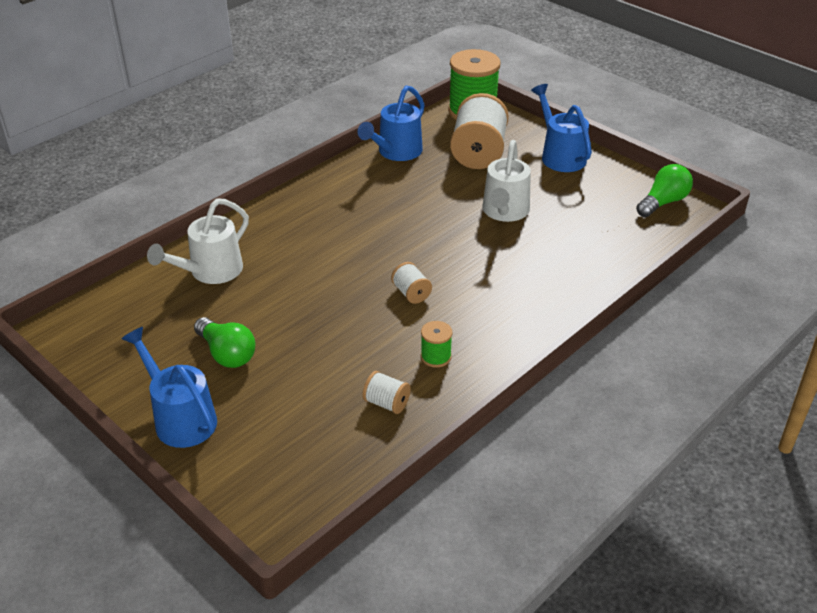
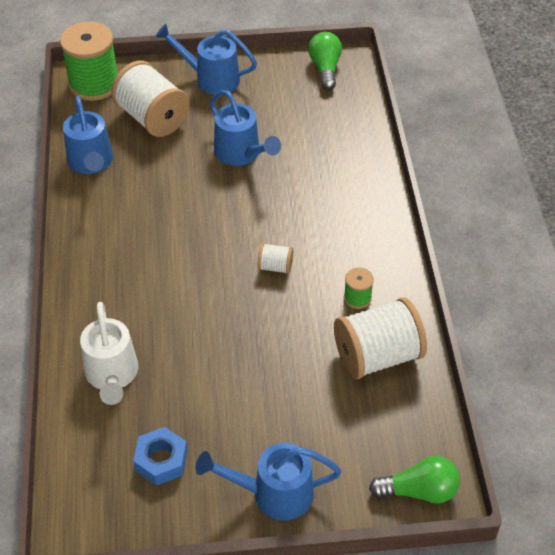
camera: 50 degrees left, 10 degrees up
(156, 339) = (161, 460): none -> blue nut
(227, 354) = (228, 421): green light bulb -> green light bulb (419, 490)
(386, 403) = (377, 356): white spool -> white spool, size x2.16
(504, 212) = (241, 154): white watering can -> blue watering can

